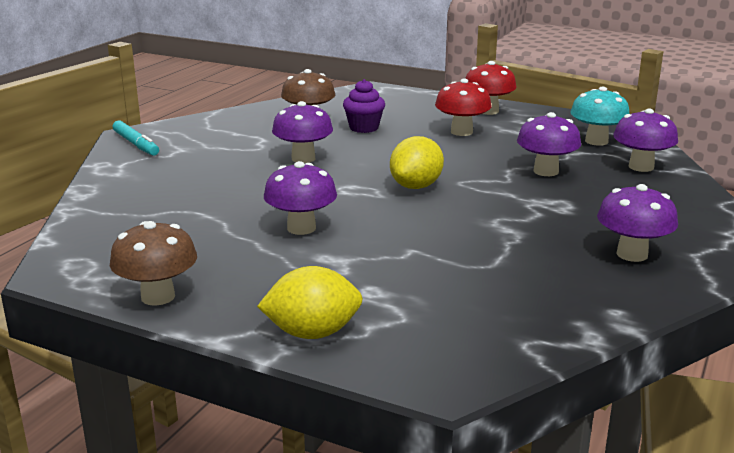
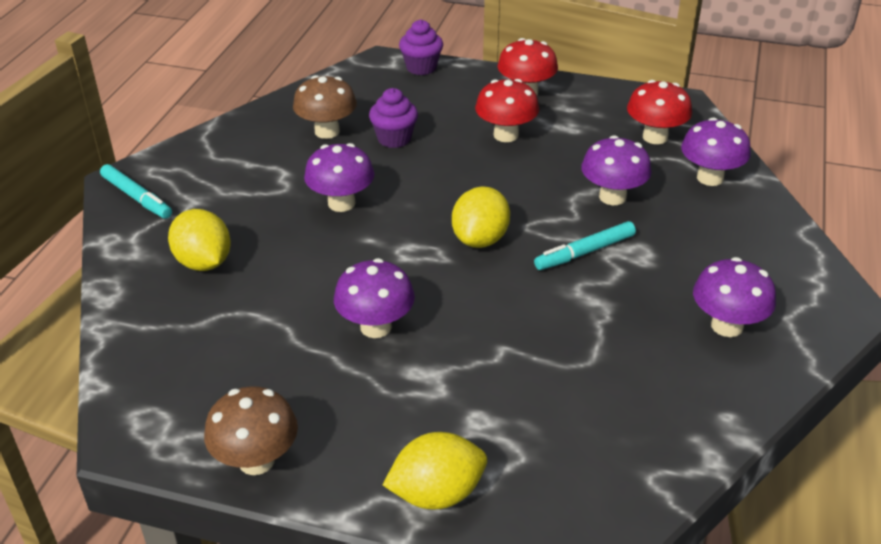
camera: 10 degrees left, 15 degrees up
(172, 181) = (204, 262): none -> yellow lemon
(403, 93) = (421, 67): none -> purple cupcake
(509, 200) = (585, 252): none -> turquoise marker
(596, 141) = (655, 137): turquoise mushroom -> red mushroom

